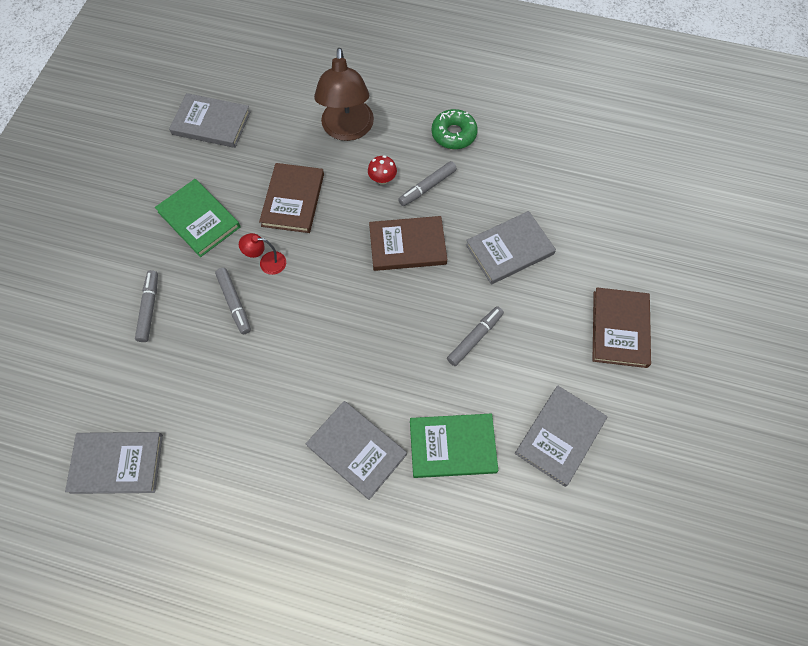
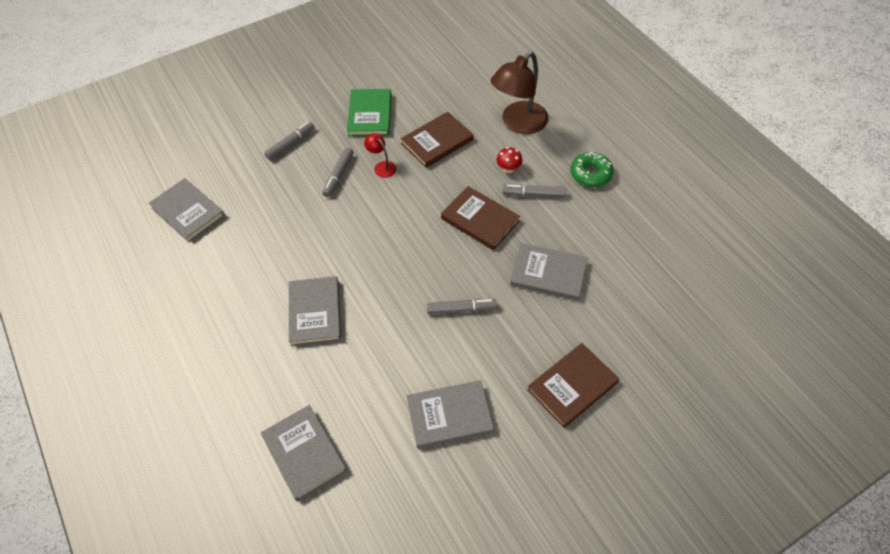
camera: 45 degrees right, 10 degrees down
(211, 123) = (436, 65): grey book -> grey book (304, 453)
(452, 446) = (373, 360): green book -> none

